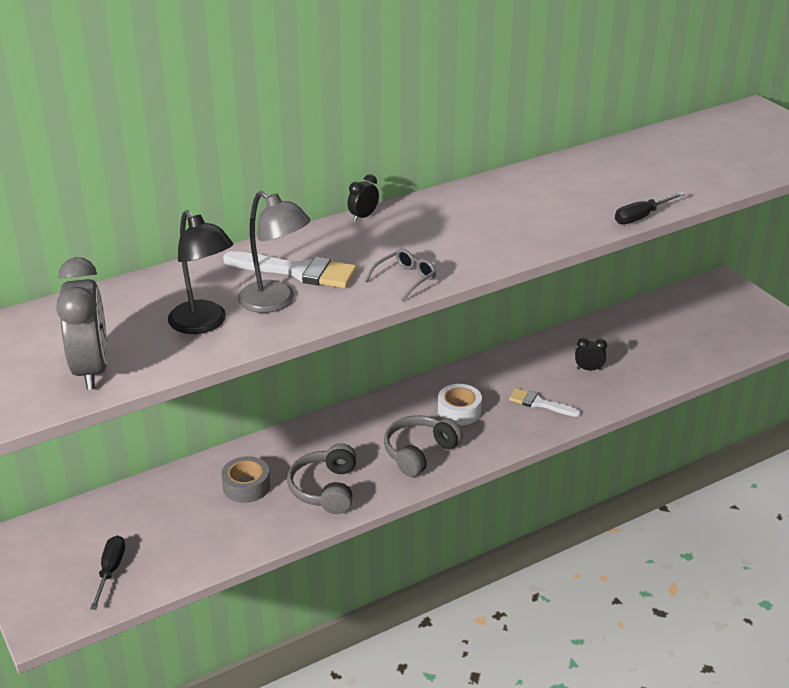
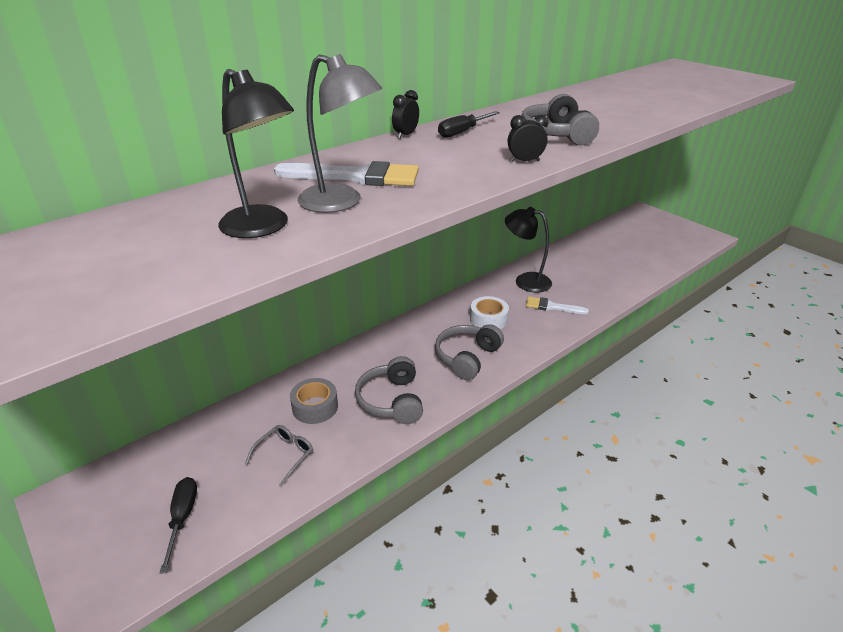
camera: 10 degrees left, 0 degrees up
(91, 369) = (120, 286): grey clock -> none
(405, 279) = (471, 175): grey glasses -> grey glasses (285, 455)
(520, 228) = (556, 134): none -> grey headphones
(522, 367) = (525, 281): none -> black lamp
(589, 369) = (578, 277): black clock -> black clock (525, 161)
(641, 217) = (655, 122): black screwdriver -> black screwdriver (463, 132)

